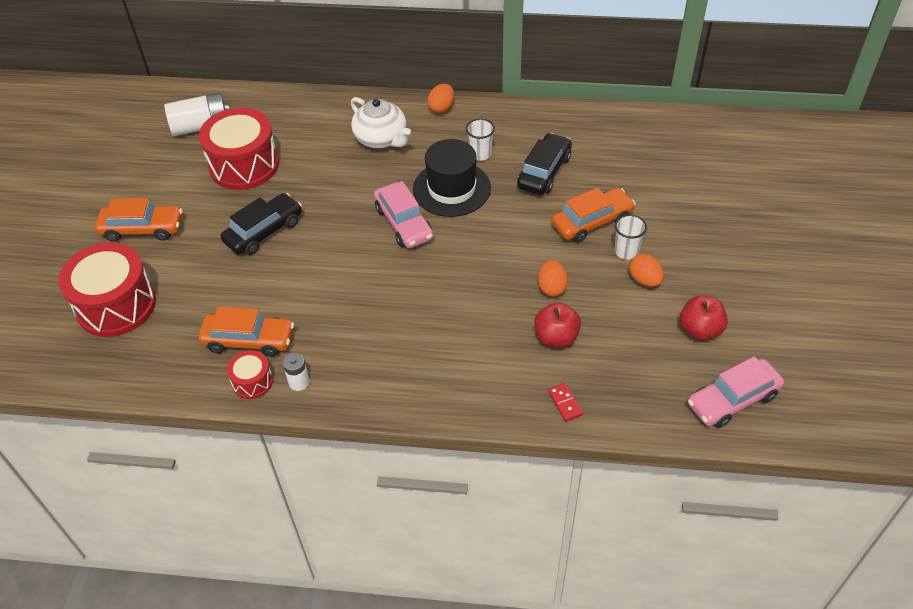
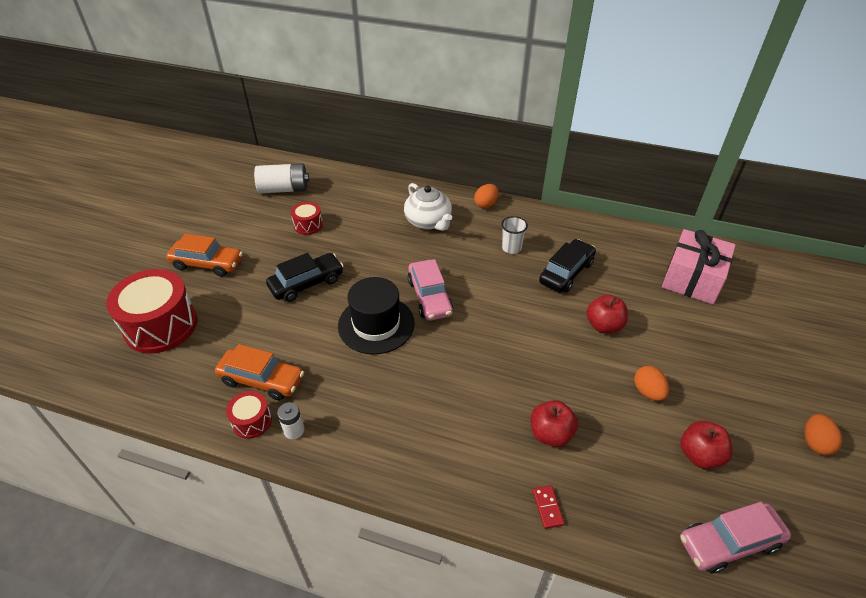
camera: 10 degrees right, 5 degrees down
(244, 165) = (308, 225): red drum -> red drum, size x0.48
(451, 189) = (479, 274): black hat -> black hat (376, 324)
(551, 287) = (555, 382): orange egg -> orange egg (815, 442)
(592, 222) = (603, 325): orange car -> red apple
(626, 251) = (633, 360): white cup -> none
(676, 156) = (692, 279): none -> pink gift

